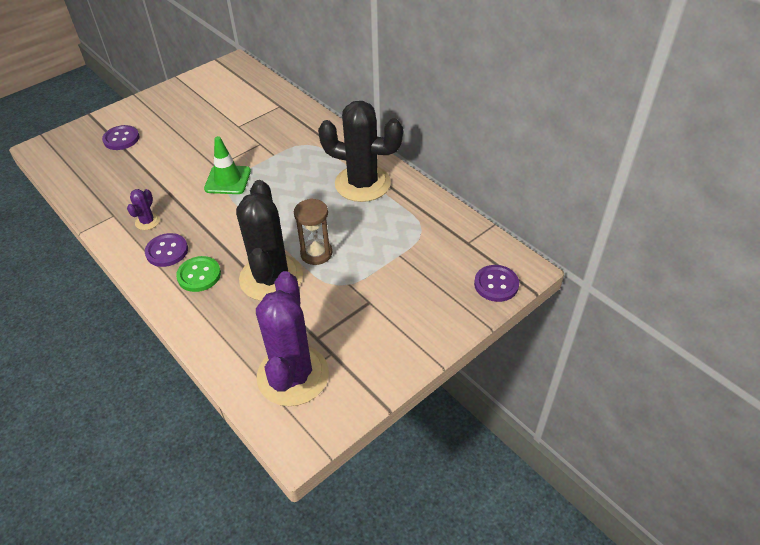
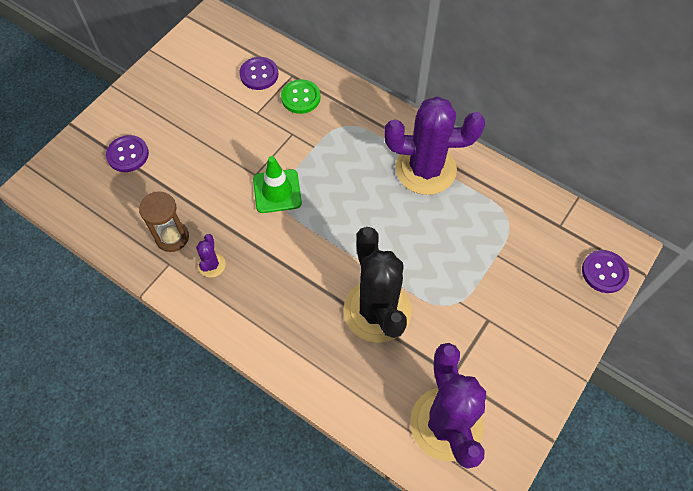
camera: 15 degrees left, 15 degrees up
(167, 251) = (251, 300): purple button -> purple button (259, 74)
(199, 275) = (300, 323): green button -> green button (300, 97)
(316, 253) = (412, 270): brown hourglass -> brown hourglass (172, 237)
(362, 183) = (425, 169): black cactus -> purple cactus

